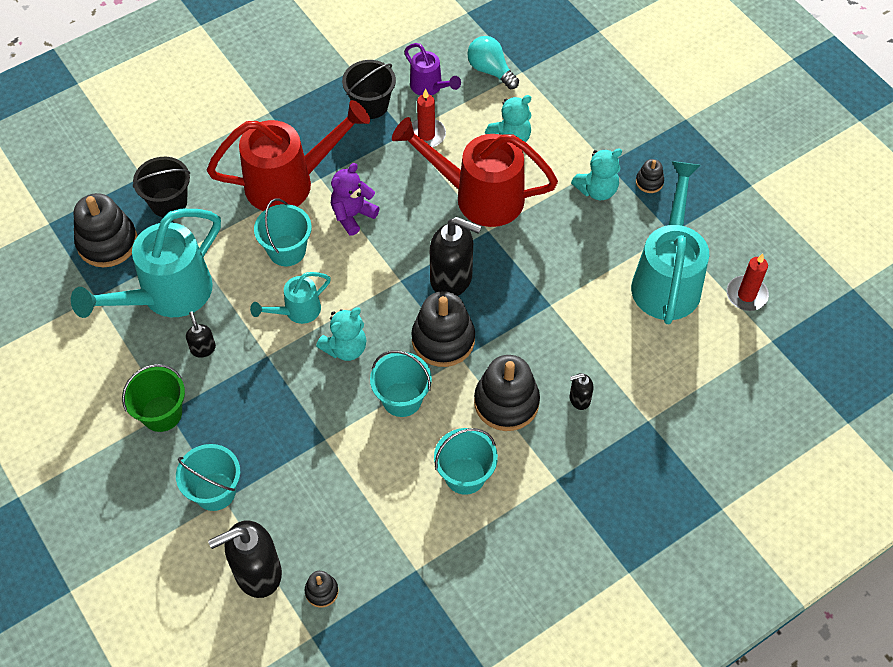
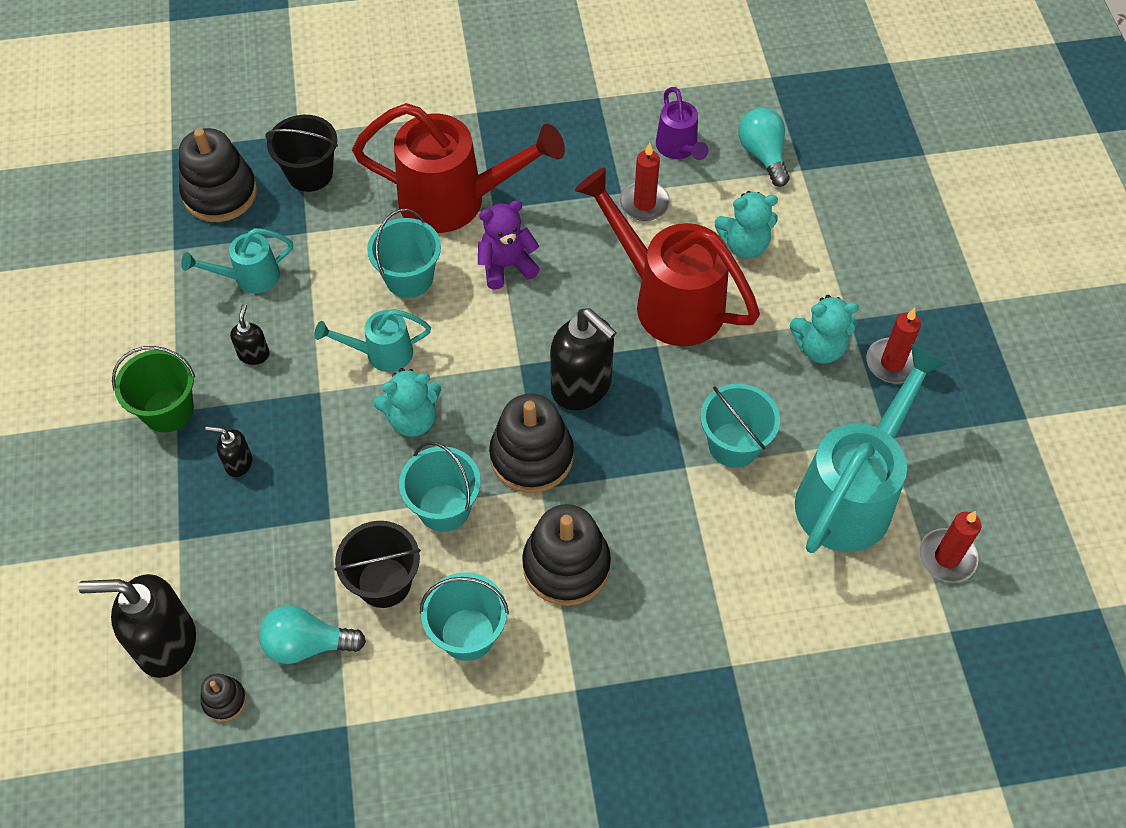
camera: 25 degrees right, 0 degrees up
(167, 295) = (249, 277): turquoise watering can -> turquoise watering can, size x0.51
(215, 491) = (174, 526): turquoise bucket -> turquoise bucket (734, 445)
(358, 529) = (307, 644): none -> turquoise light bulb
(370, 105) = (597, 145): black bucket -> black bucket (384, 582)
(579, 399) = (658, 600): black soap dispenser -> black soap dispenser (238, 463)
(649, 182) = (892, 363): black stacking toy -> red candle

